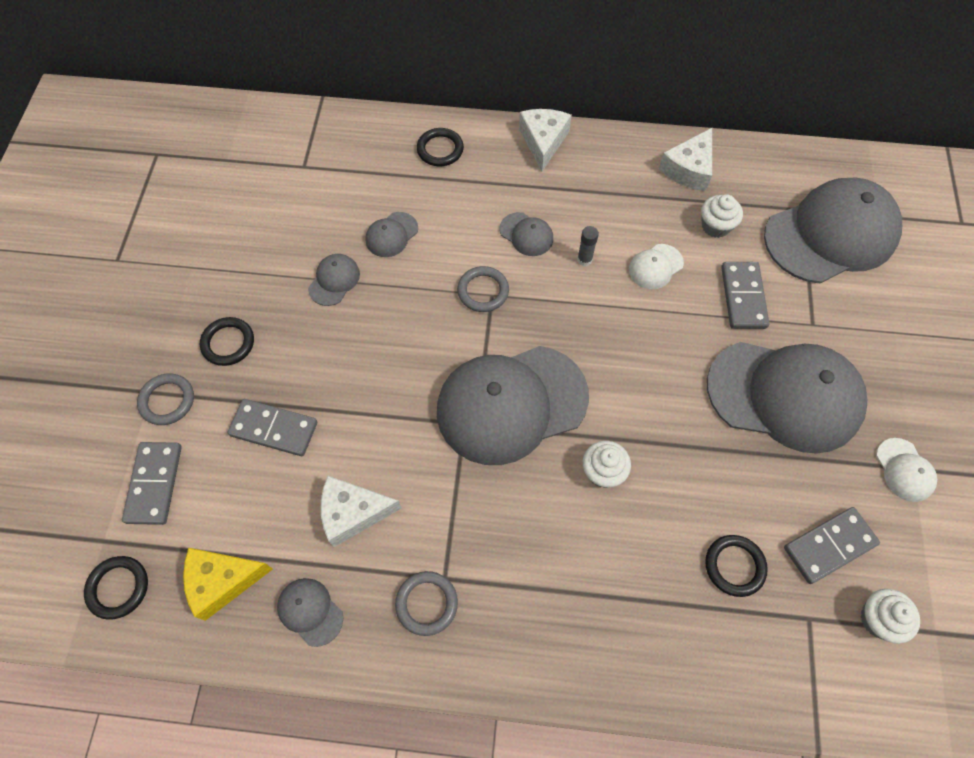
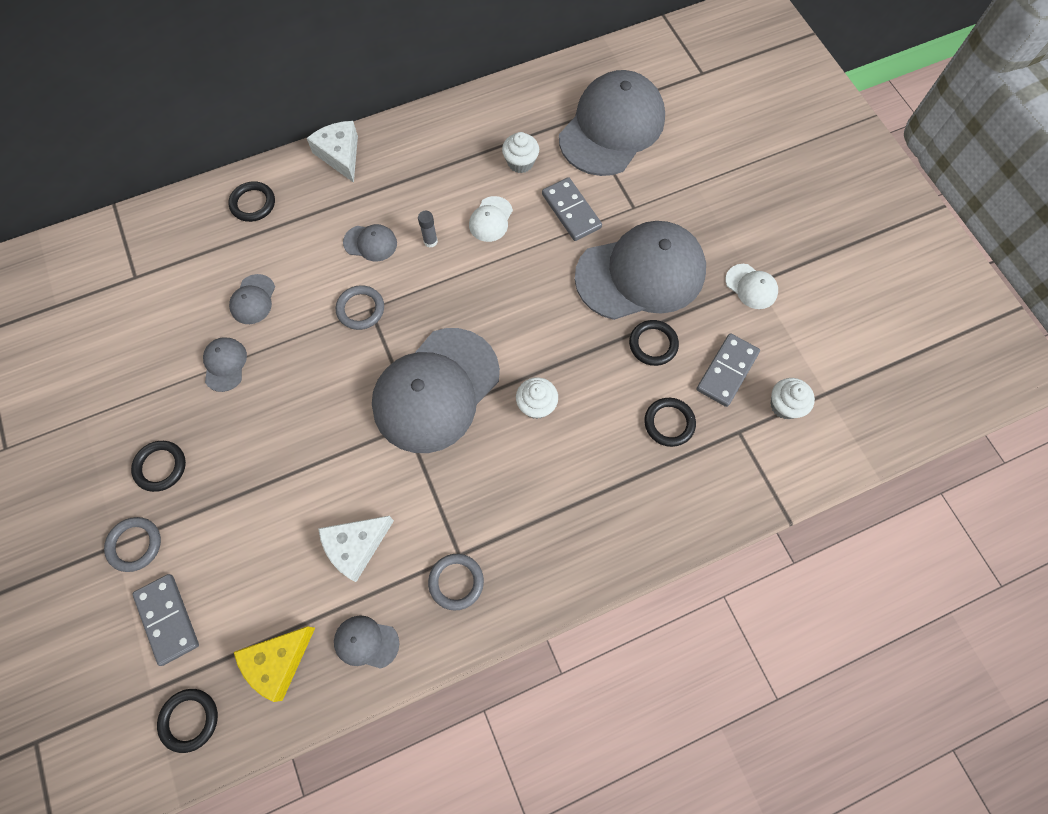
camera: 30 degrees left, 5 degrees up
(274, 429) = (247, 516): grey domino -> none
(689, 169) = (474, 124): white cheese -> none
(760, 474) = (653, 344): none -> black ring

